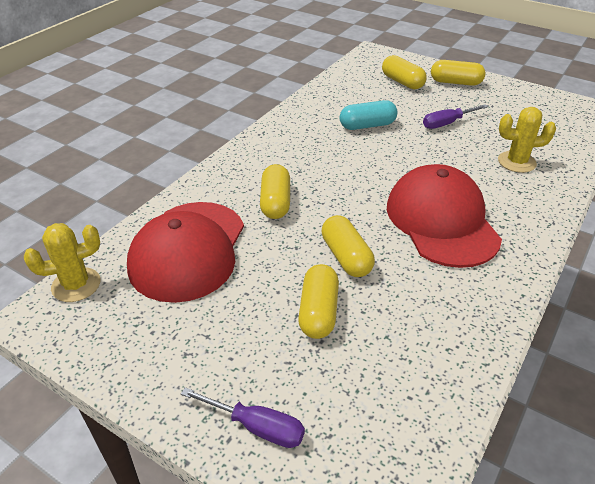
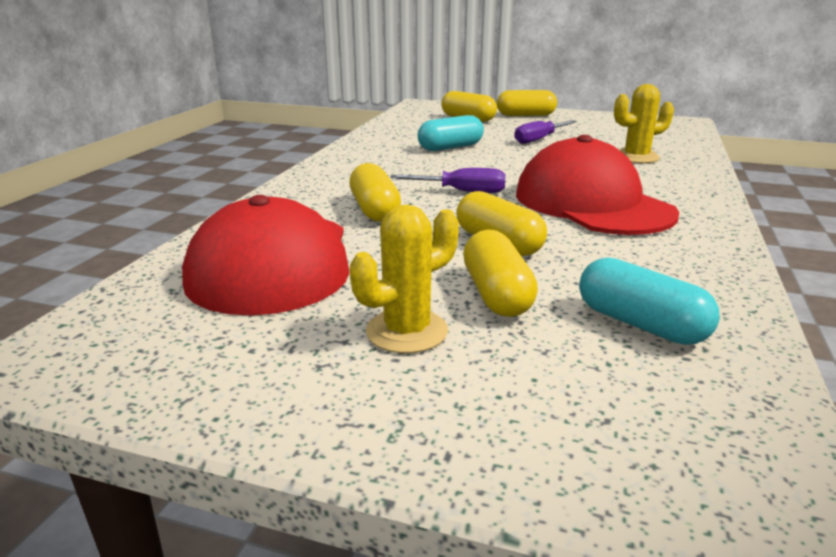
camera: 15 degrees left, 15 degrees down
(76, 285) = (100, 316): yellow cactus -> yellow cactus (407, 331)
(256, 427) = (484, 430): purple screwdriver -> purple screwdriver (461, 191)
(398, 361) = (640, 324): none -> turquoise capsule

